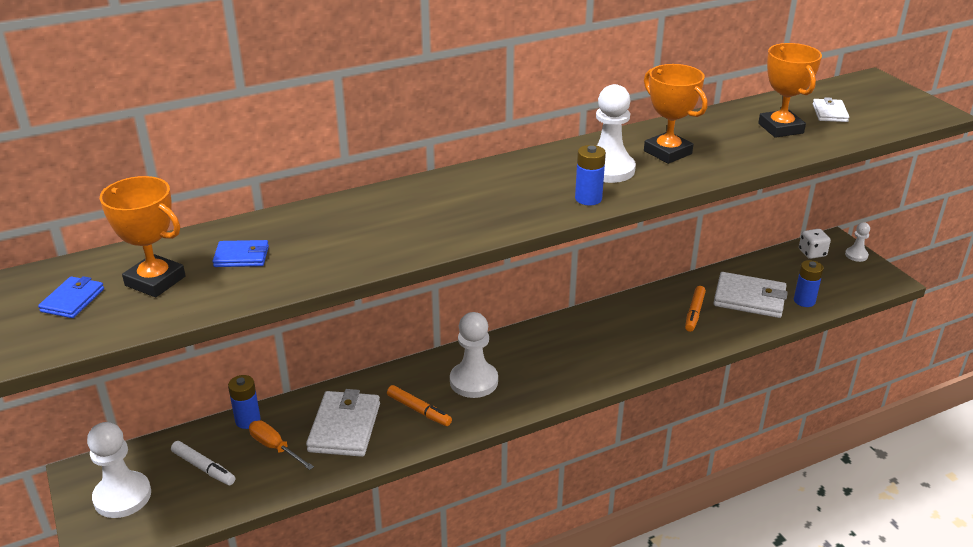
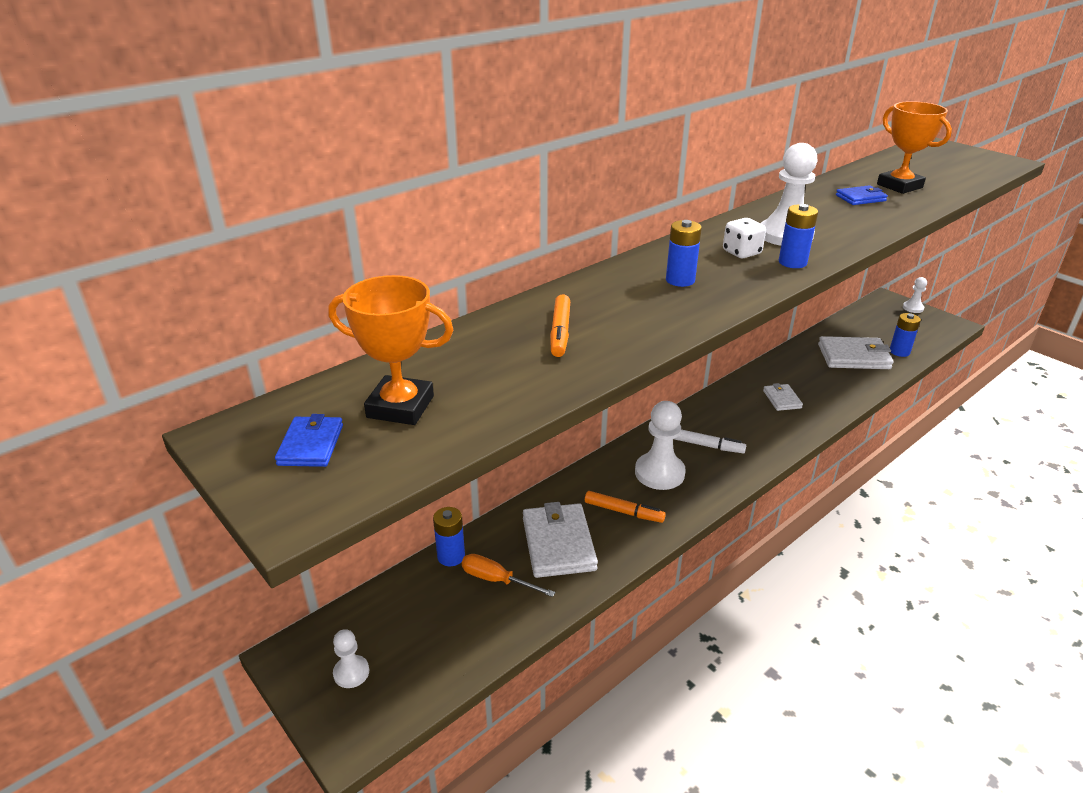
camera: 15 degrees left, 0 degrees up
(122, 496) = (351, 672): white pawn -> white pawn, size x0.54
(203, 468) = (429, 619): white marker -> white marker (707, 445)
(241, 257) = (483, 365): blue wallet -> blue wallet (860, 198)
(468, 202) = (680, 280): none -> blue battery
(667, 152) = (823, 215): orange trophy -> none
(694, 313) = (816, 376): orange marker -> orange marker (560, 332)
(812, 253) = (877, 311): white dice -> white dice (741, 252)
(830, 113) = (926, 170): white wallet -> white wallet (782, 399)

